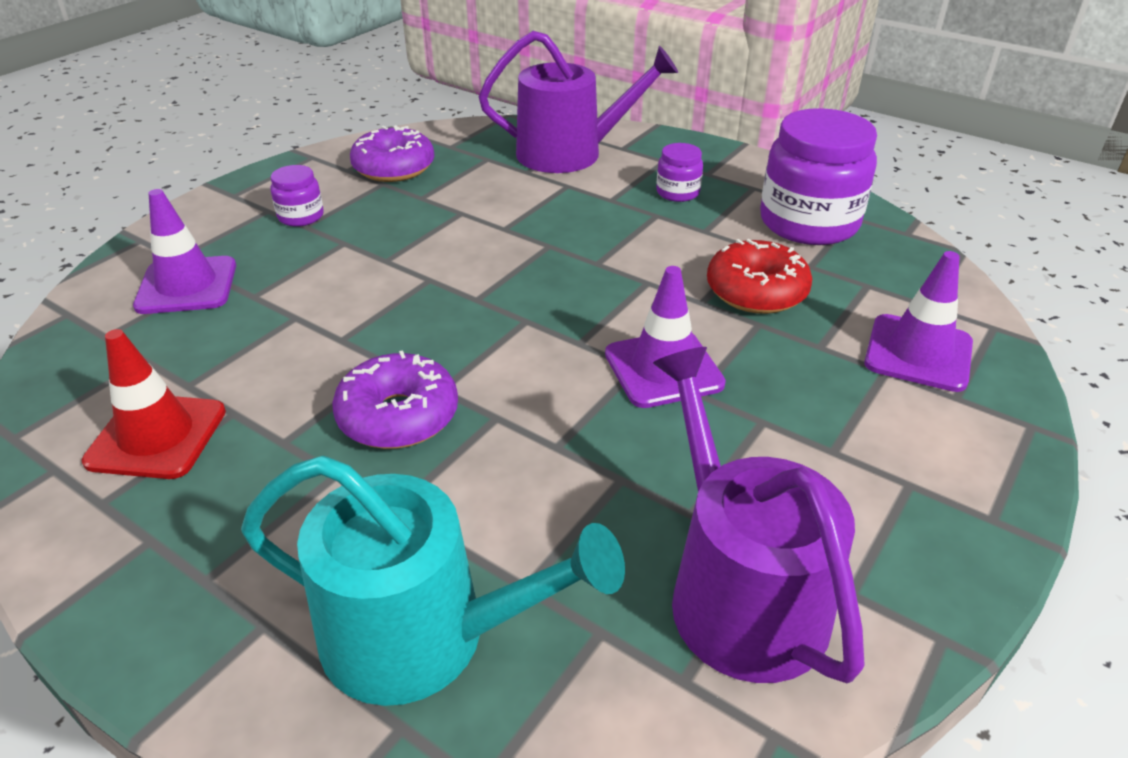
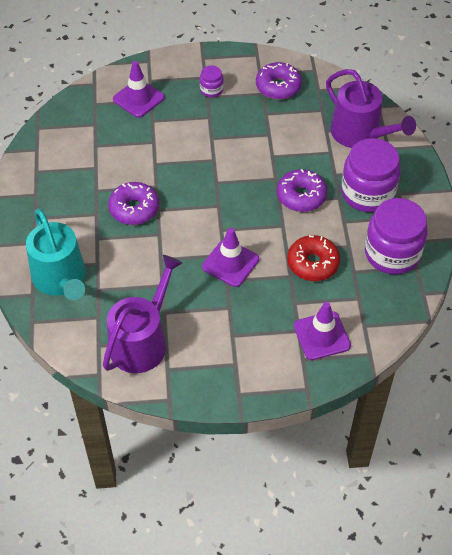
camera: 50 degrees right, 15 degrees up
(157, 436) = (69, 159): red traffic cone -> none
(613, 241) = (301, 196): none -> purple donut
(677, 192) = (367, 193): purple jar -> purple jar, size x2.15

